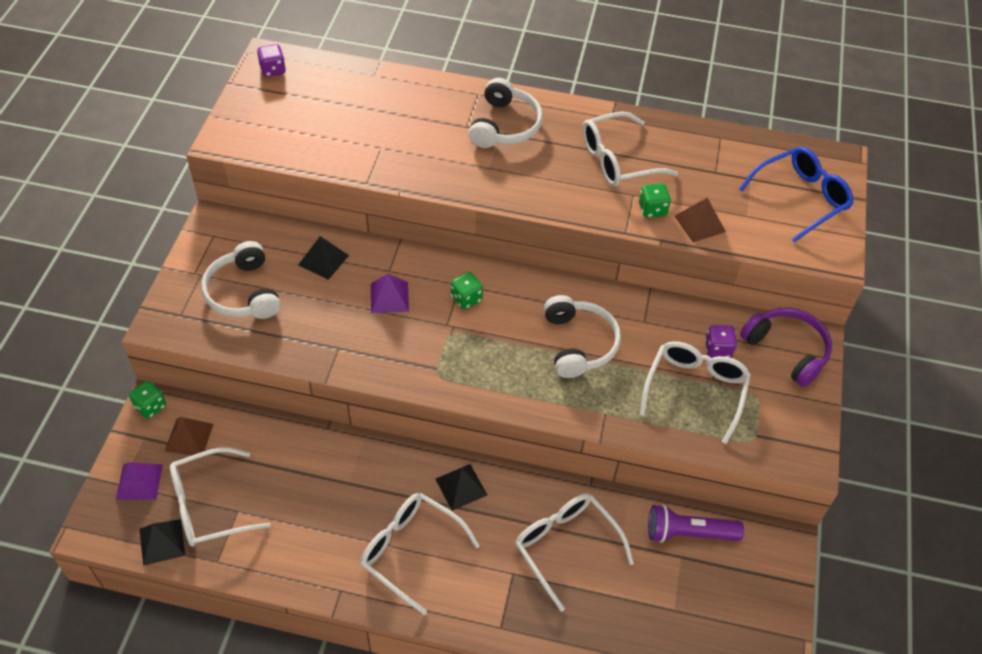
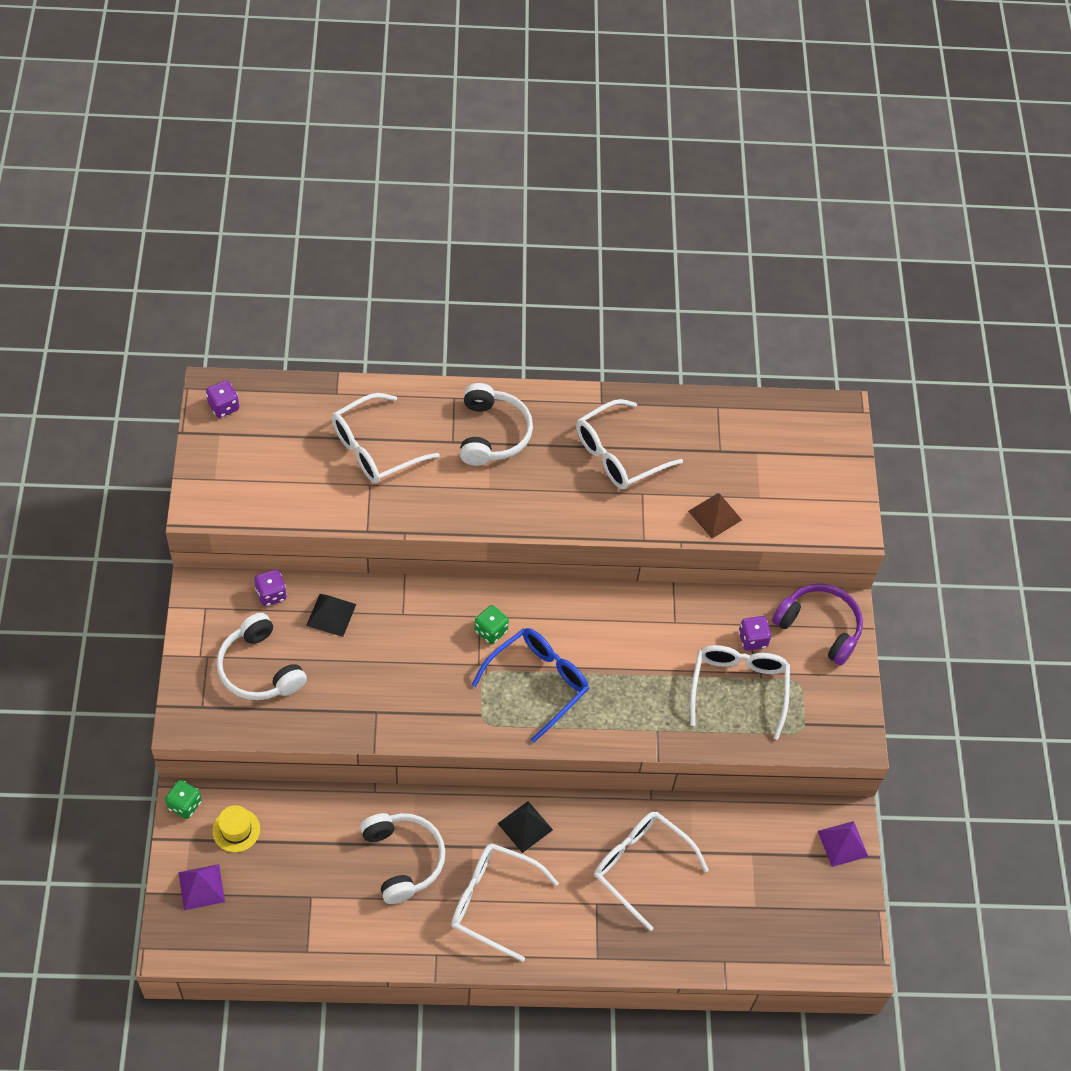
camera: 15 degrees left, 5 degrees up
(162, 542) = (246, 943): black pyramid -> none
(189, 437) = (236, 830): brown pyramid -> yellow hat
(210, 505) = (281, 896): white glasses -> white glasses (375, 448)
(275, 234) = (271, 594): none -> purple dice
(389, 297) = (412, 644): purple pyramid -> purple pyramid (842, 843)
(579, 343) = (615, 660): white headphones -> white headphones (403, 859)
(652, 209) = (665, 507): green dice -> none
(688, 533) = (754, 828): purple flashlight -> none
(800, 198) = (809, 467): blue glasses -> blue glasses (537, 683)

